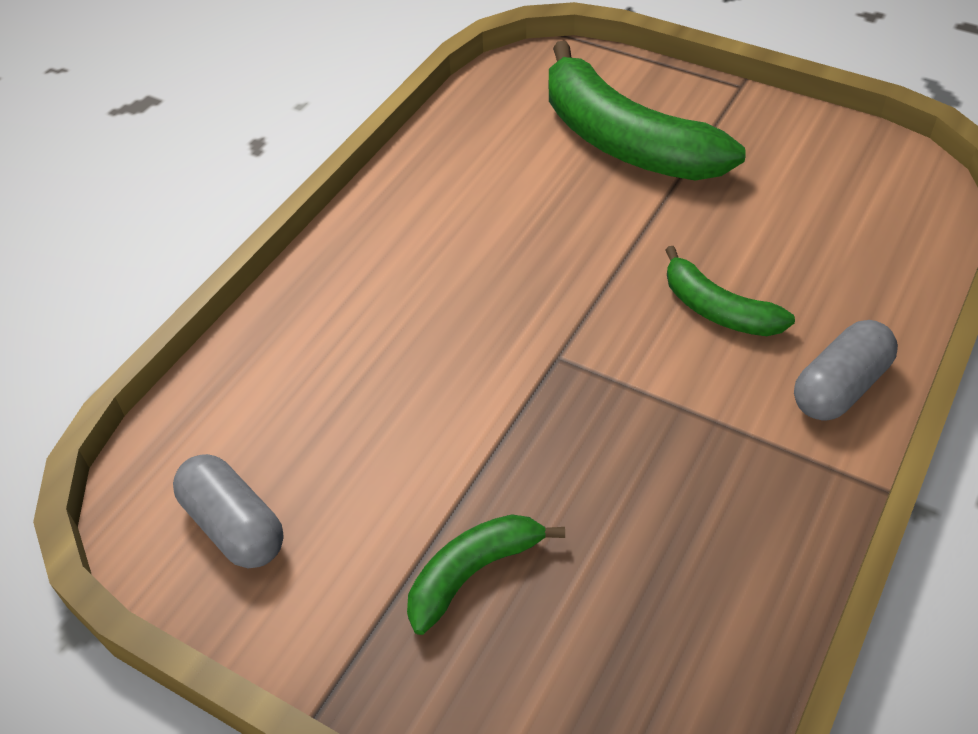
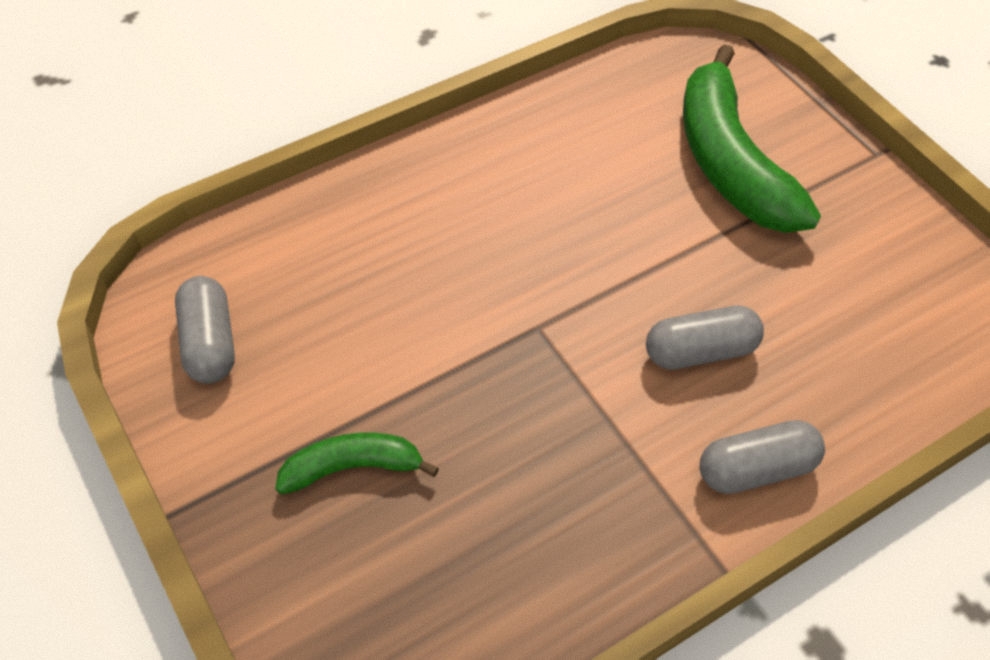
camera: 25 degrees right, 5 degrees up
(718, 310) = (700, 351): green banana -> grey capsule

